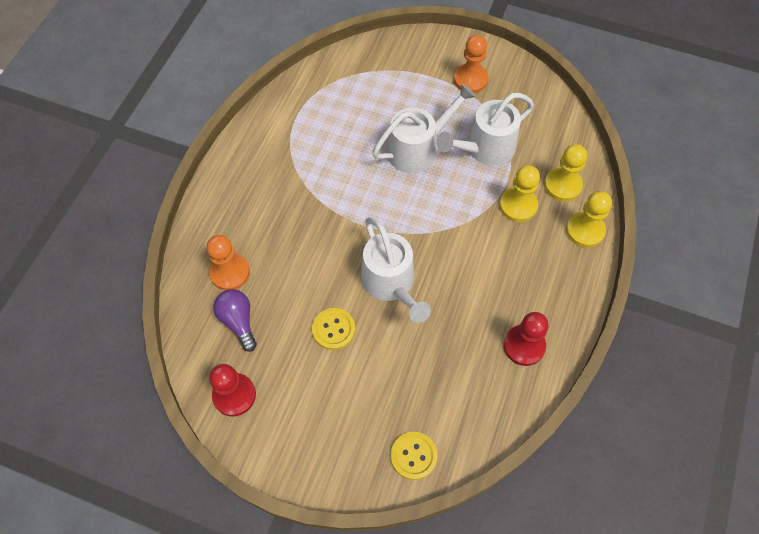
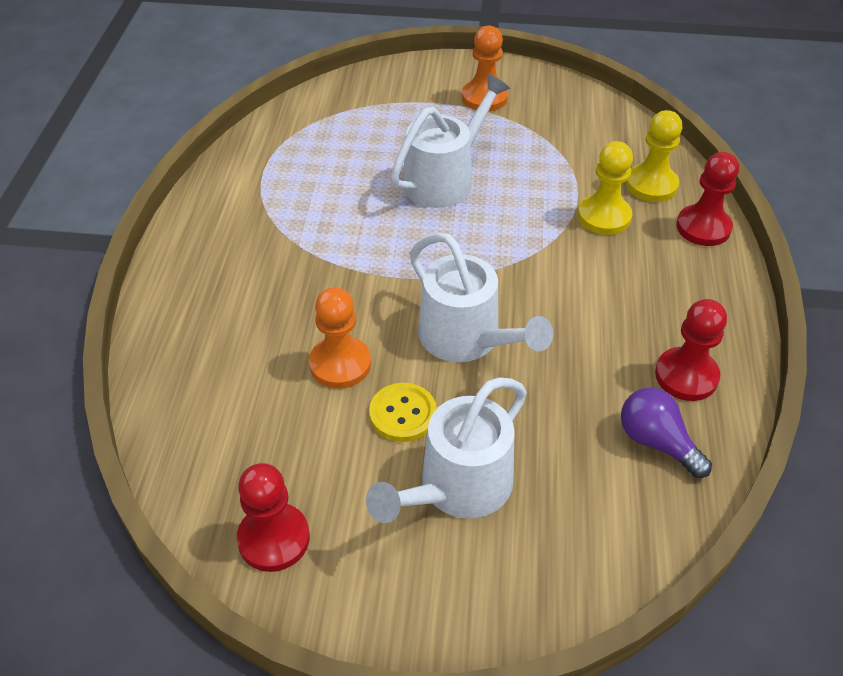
camera: 15 degrees left, 15 degrees down
(230, 272) = (219, 373): orange pawn -> orange pawn (340, 364)
(238, 321) = (251, 434): purple light bulb -> purple light bulb (656, 442)
(413, 456) = (589, 558): yellow button -> none
(484, 149) = (533, 164): white watering can -> white watering can (456, 488)
(585, 230) = (703, 227): yellow pawn -> red pawn

